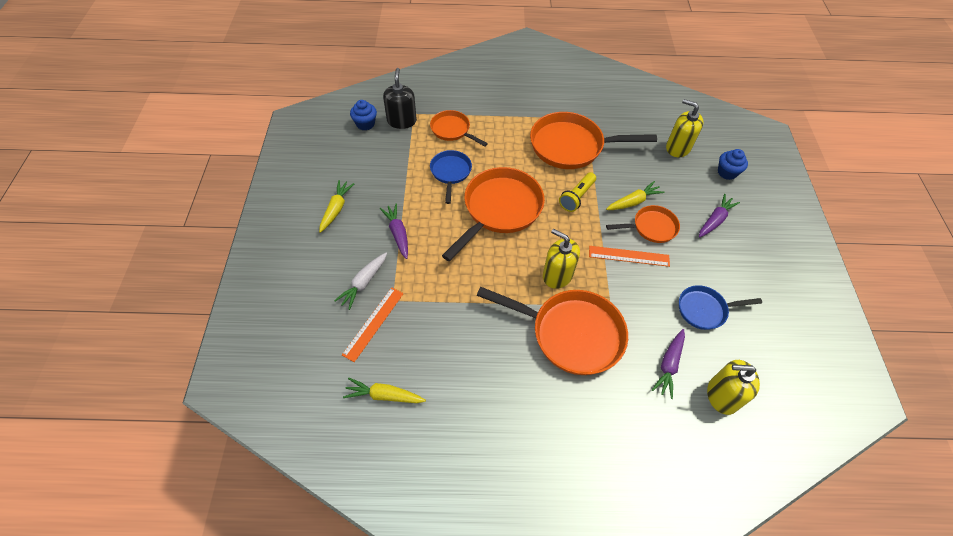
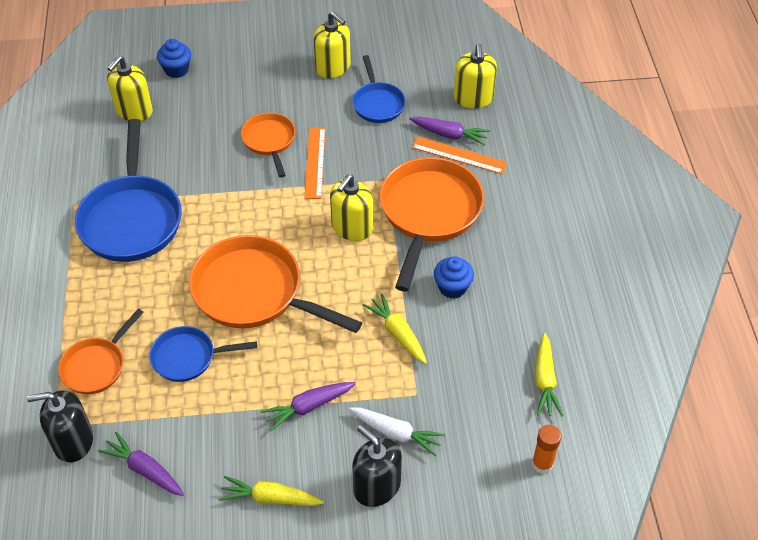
camera: 95 degrees left, 5 degrees down
(311, 377) = (542, 464): none -> orange glue stick
(326, 266) = (376, 486): none -> black soap dispenser
(365, 124) = (79, 496): blue cupcake -> blue cupcake (452, 287)
(373, 323) = (454, 409): orange ruler -> orange ruler (459, 155)
(571, 146) = (131, 219): orange pan -> blue pan
(576, 197) = (226, 211): yellow flashlight -> none
(633, 201) = (230, 156): yellow carrot -> yellow carrot (397, 333)
(715, 220) = (253, 86): purple carrot -> purple carrot (144, 469)
(748, 279) = (333, 67): none -> yellow soap dispenser

